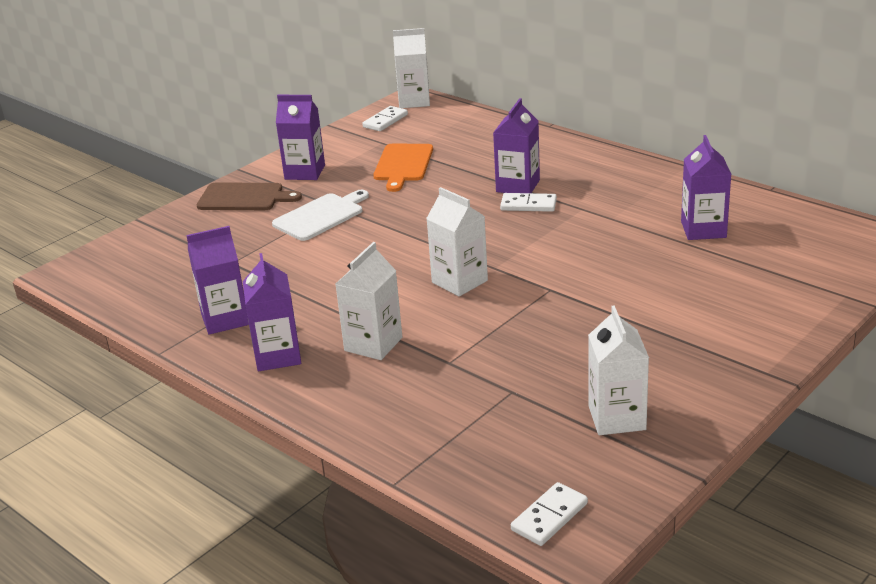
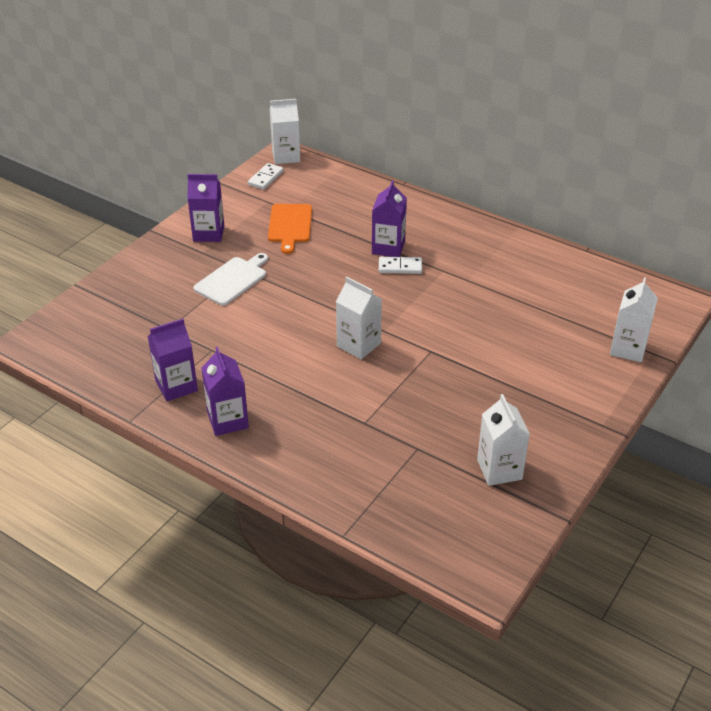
camera: 10 degrees left, 10 degrees up
(244, 197) = (163, 261): brown cutting board -> none
(373, 344) = (302, 407): white carton -> white carton (628, 349)
(549, 517) = (463, 558): white domino -> none
(703, 229) = (540, 291): purple carton -> none

